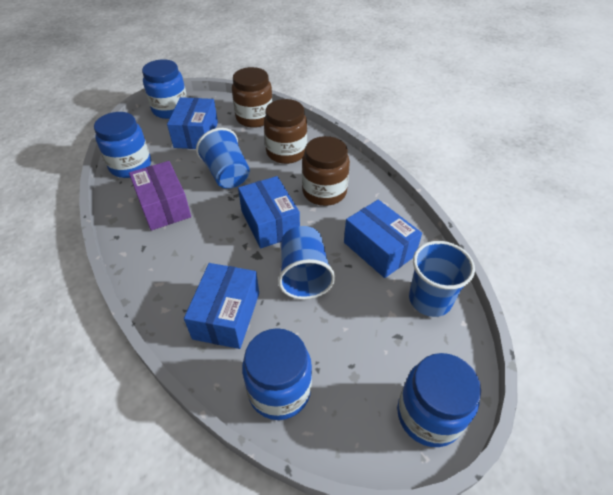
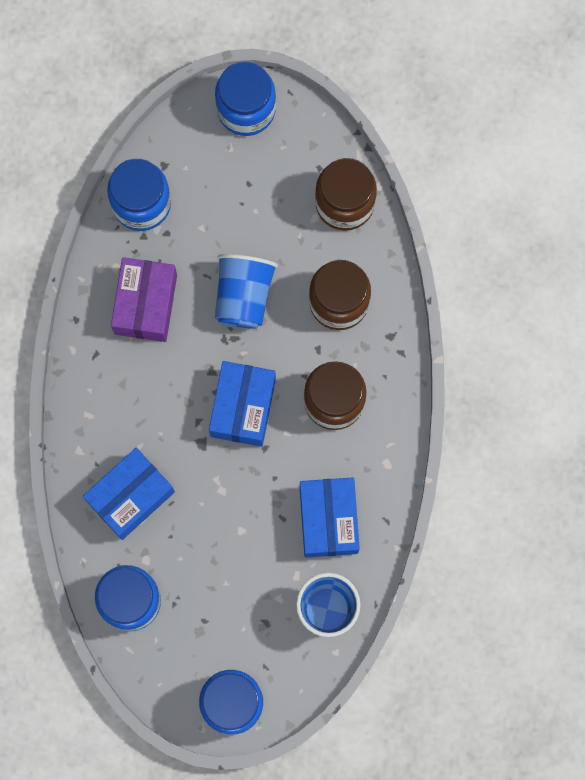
camera: 35 degrees right, 30 degrees up
(196, 134) = (250, 191): blue box -> none
(304, 275) = (231, 500): blue cup -> none

